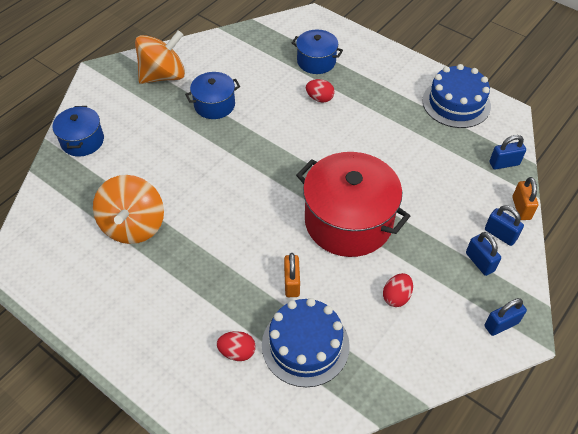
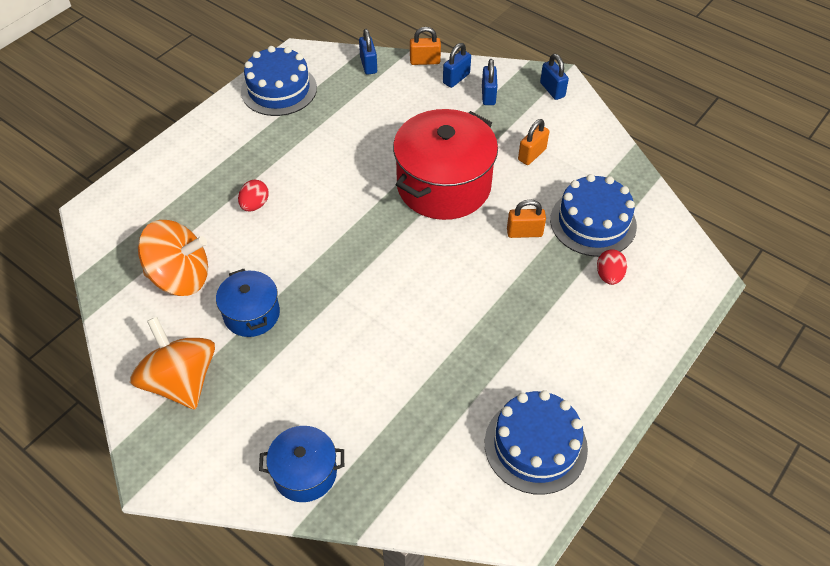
camera: 90 degrees left, 0 degrees up
(73, 276) = (535, 445): none -> blue cake
(134, 225) = (455, 387): orange spinning top -> orange spinning top (180, 277)
(316, 61) = (185, 207): blue pot -> none
(396, 297) = (532, 154): red egg -> orange padlock
(479, 262) = (488, 95): blue padlock -> blue padlock turned 60 degrees counterclockwise

